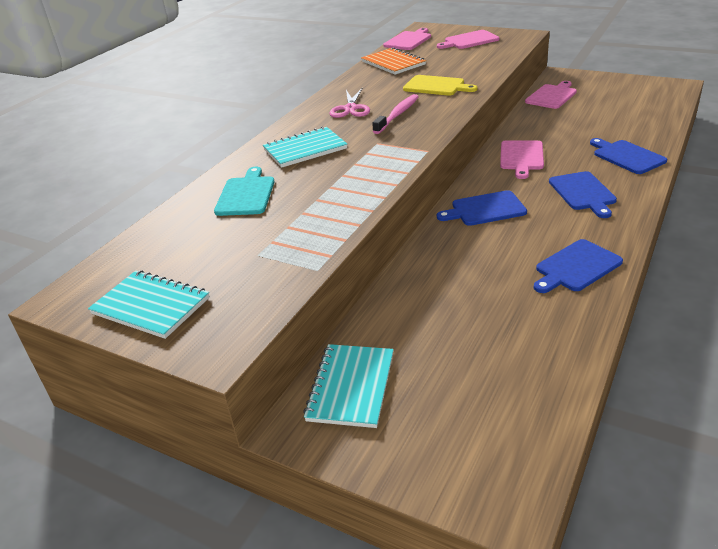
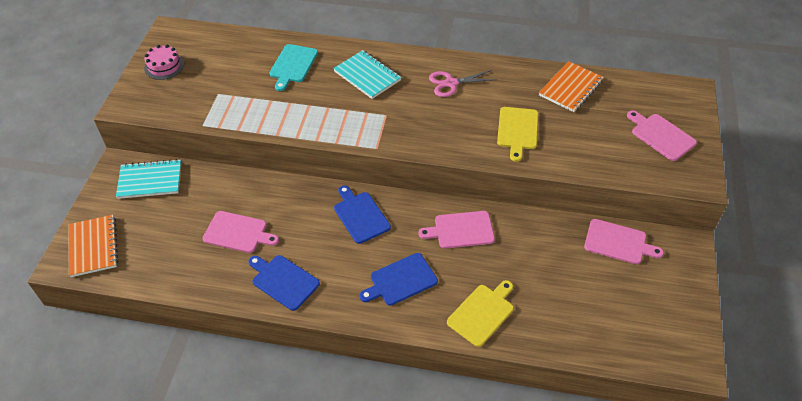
camera: 70 degrees right, 15 degrees up
(150, 306) = (164, 66): turquoise notebook -> pink cake
(246, 194) = (293, 65): turquoise cutting board -> turquoise cutting board turned 120 degrees clockwise
(397, 115) = (444, 116): pink toothbrush -> none
(408, 40) = (644, 86): pink cutting board -> pink cutting board (238, 233)
(478, 462) = (93, 247): none -> orange notebook
(627, 156) = (482, 313): blue cutting board -> yellow cutting board

